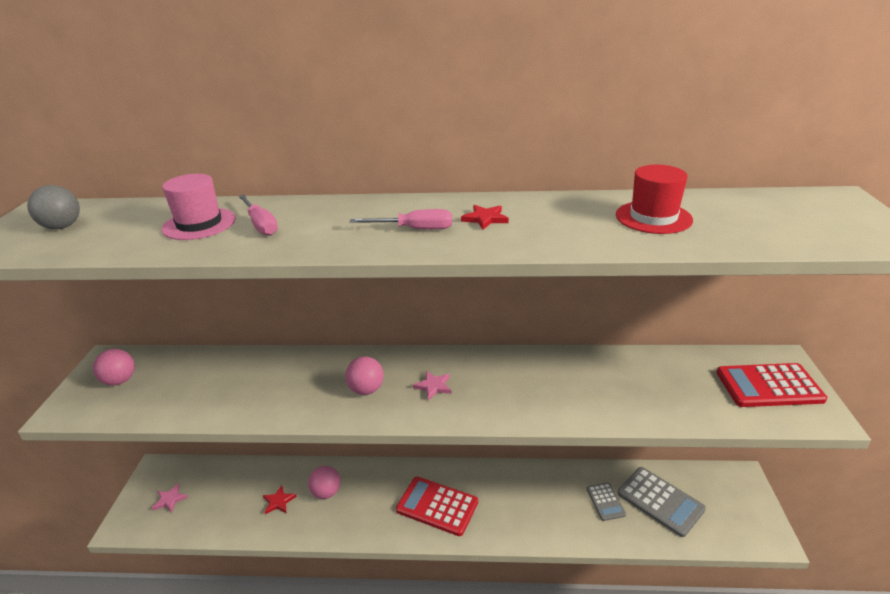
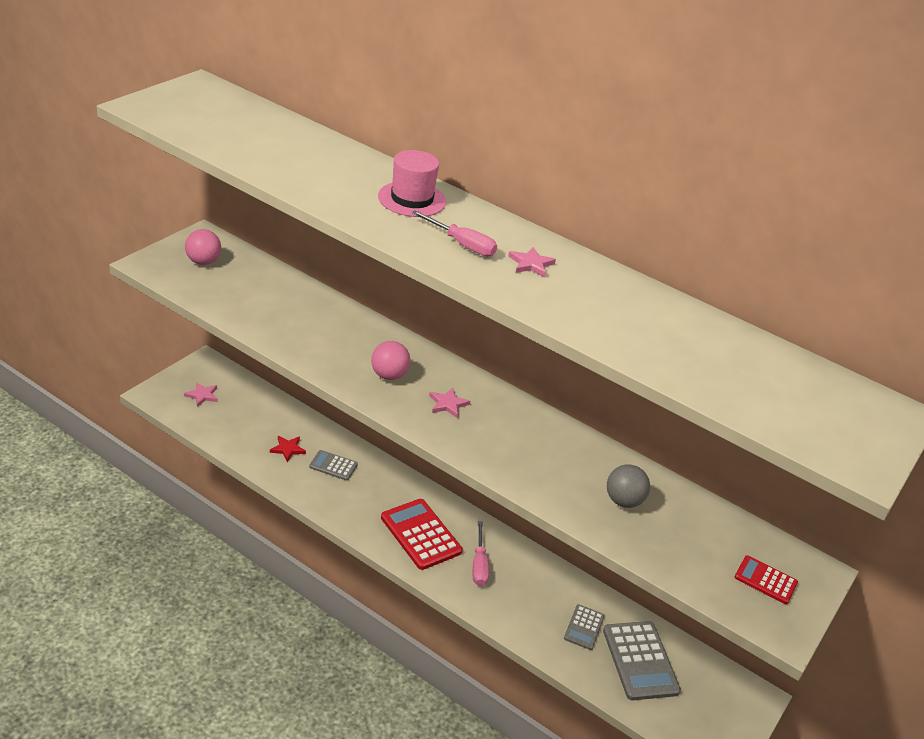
camera: 25 degrees right, 5 degrees up
(62, 227) = (207, 111): grey ball -> grey ball (623, 501)
(199, 224) = (305, 157): pink hat -> pink hat (412, 199)
(261, 225) = (349, 180): pink screwdriver -> pink screwdriver (479, 565)
(326, 492) = (333, 466): pink ball -> grey calculator
(485, 219) = (531, 264): red star -> pink star
(653, 217) = (677, 336): red hat -> none
(769, 386) = (765, 580): red calculator -> red calculator, size x0.56

